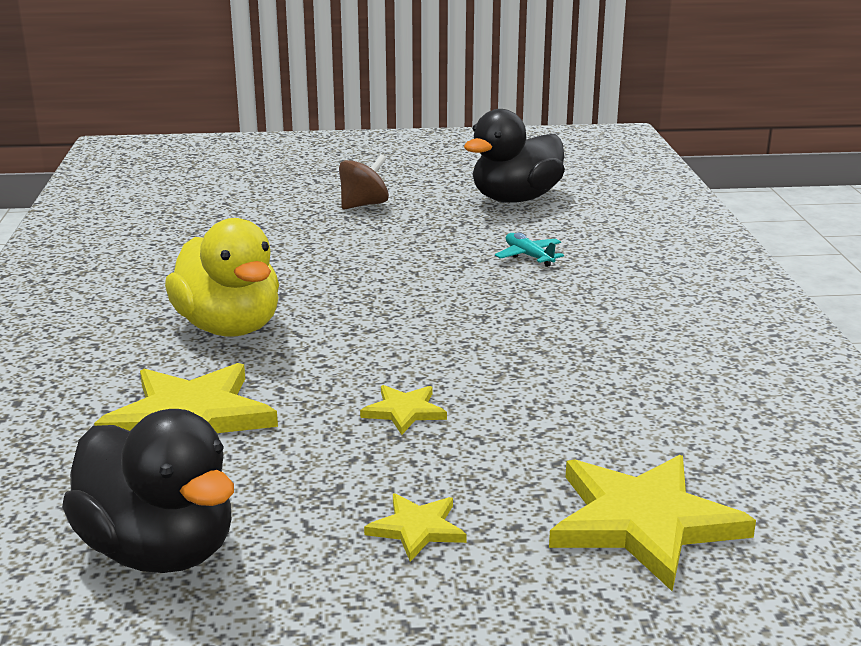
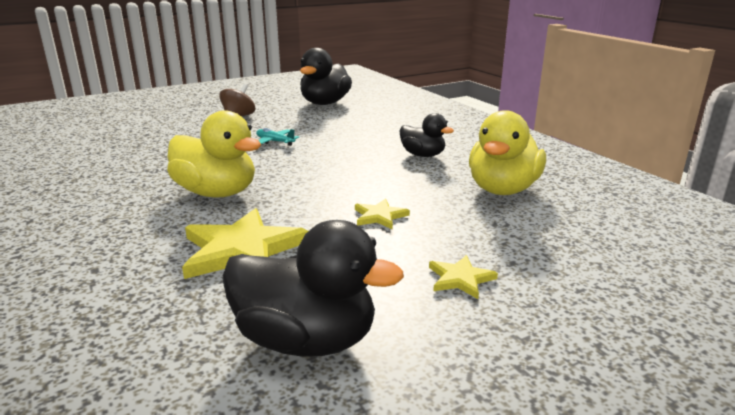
camera: 25 degrees left, 0 degrees up
(529, 256) = (362, 128): turquoise plane -> turquoise plane (275, 142)
(572, 324) = (422, 155): none -> black duck
(633, 410) = (502, 189): none -> yellow duck
(643, 522) = (574, 243): yellow star -> none

